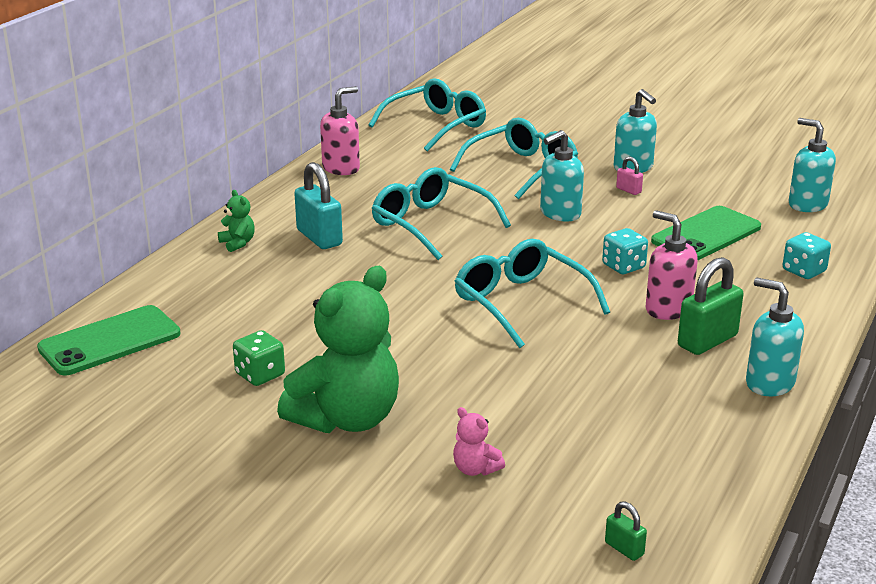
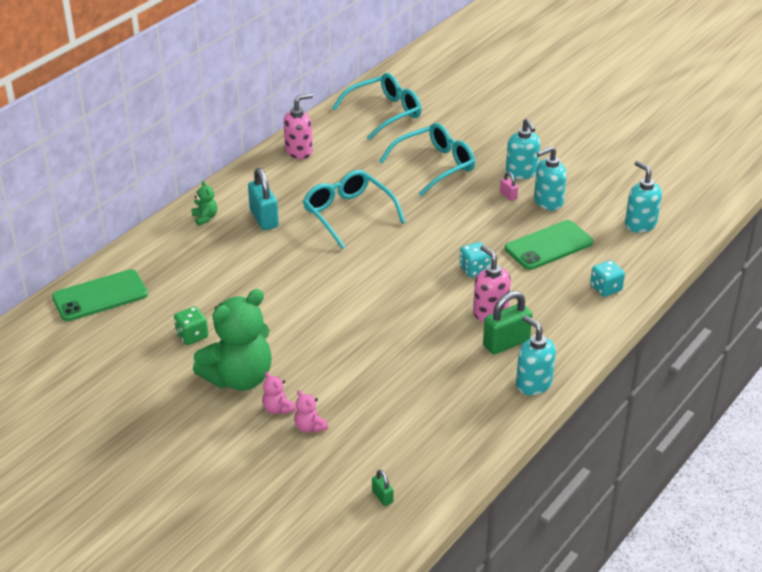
camera: 10 degrees right, 10 degrees up
(418, 451) = (277, 409): none -> pink teddy bear
(521, 303) = (388, 295): turquoise glasses -> none
(560, 214) = (447, 214): turquoise soap dispenser -> turquoise soap dispenser (548, 202)

